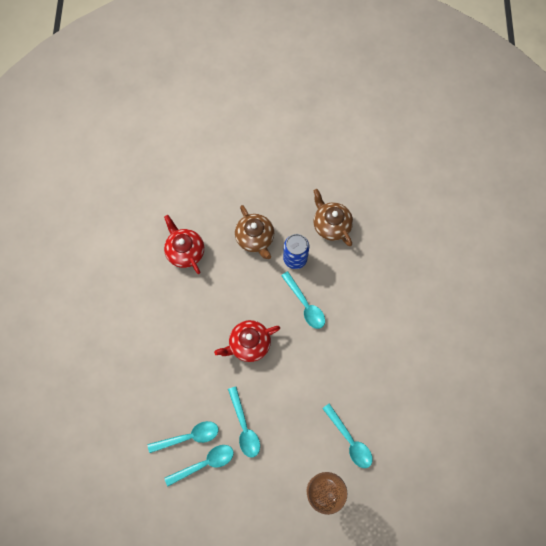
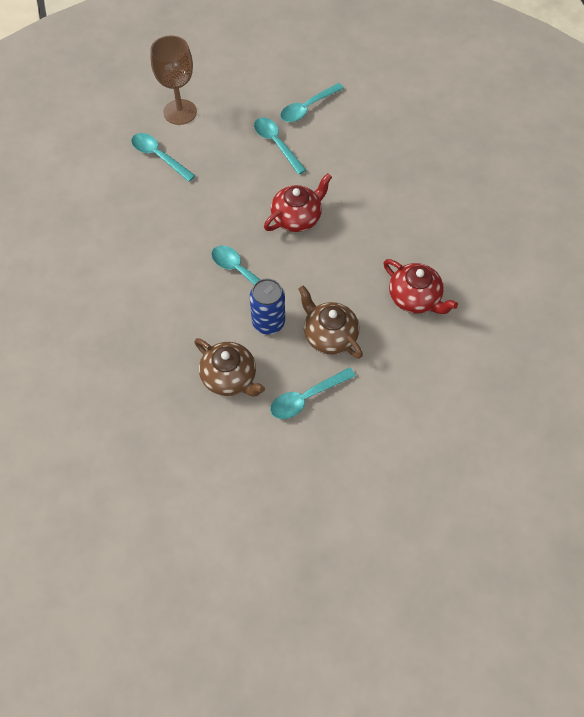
camera: 165 degrees right, 10 degrees down
(189, 436) = (332, 124): turquoise spoon -> turquoise spoon (306, 398)

